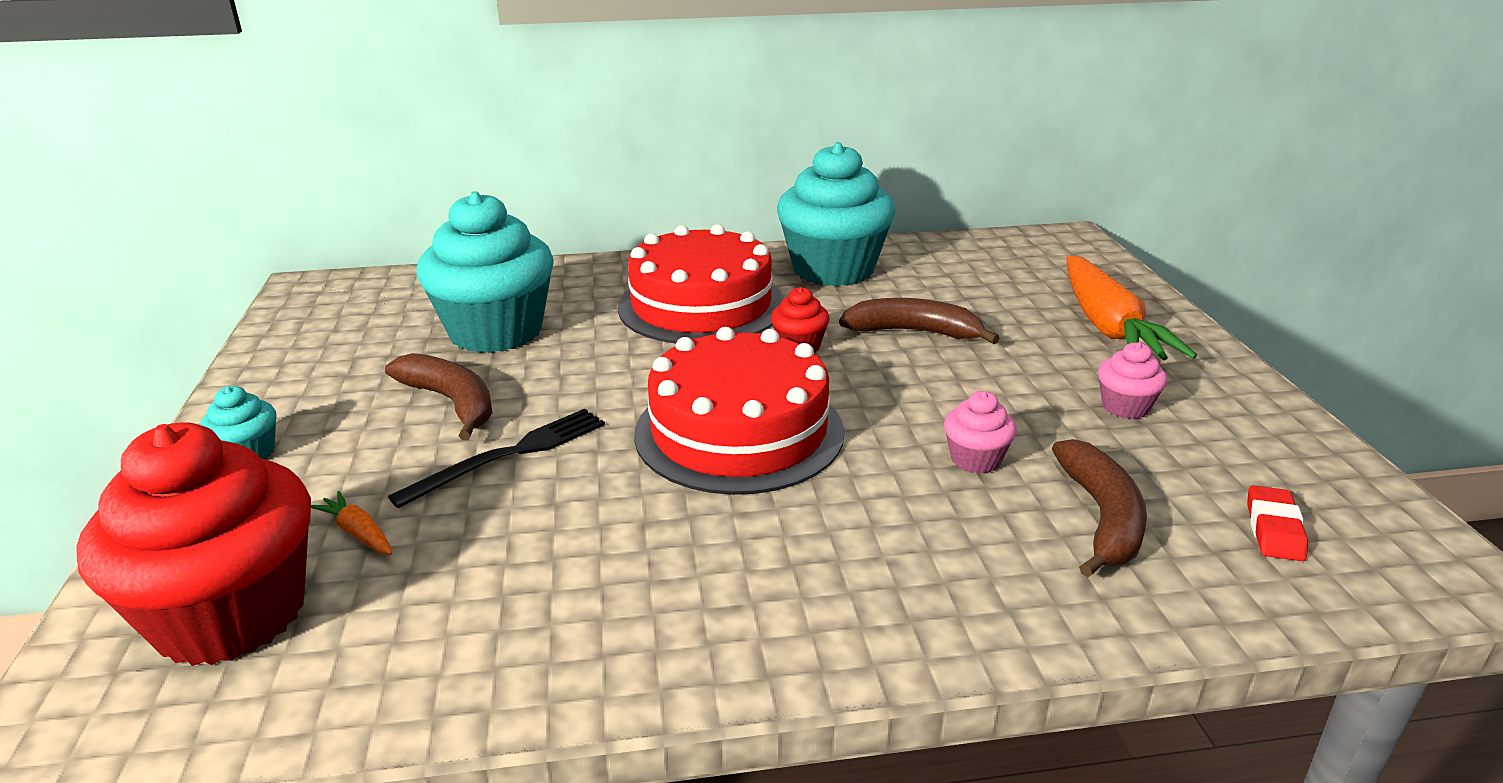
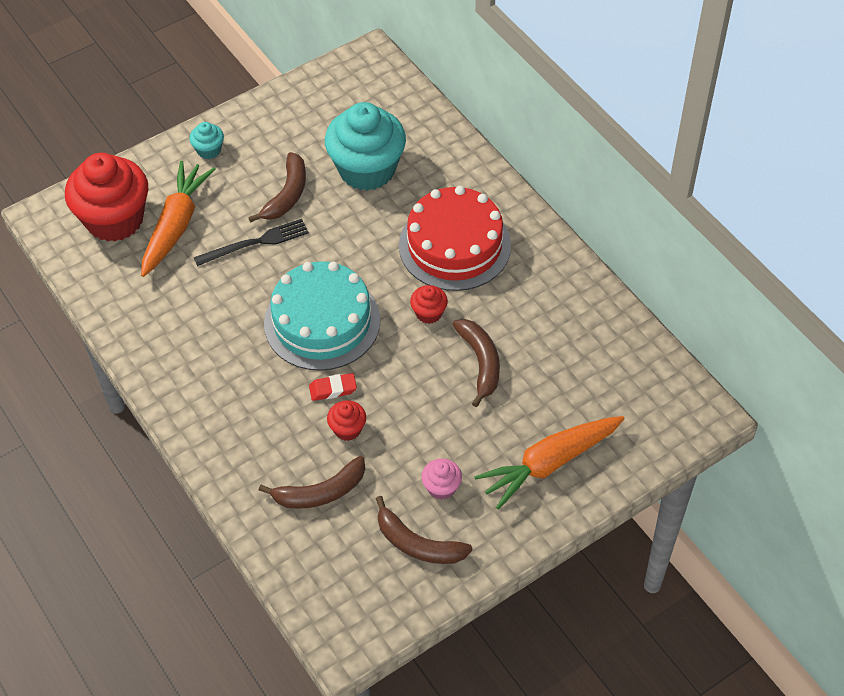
camera: 65 degrees right, 25 degrees up
(358, 533) = (176, 225): orange carrot -> orange carrot, size x2.47
(509, 455) = (255, 243): black fork -> black fork turned 45 degrees counterclockwise
(739, 432) = (322, 322): red cake -> turquoise cake
(833, 270) = (550, 291): turquoise cupcake -> none
(975, 459) = (347, 429): pink cupcake -> red cupcake
(1233, 450) = (418, 544): none -> brown banana
(1274, 529) = (346, 566): red eraser -> red eraser (333, 389)

